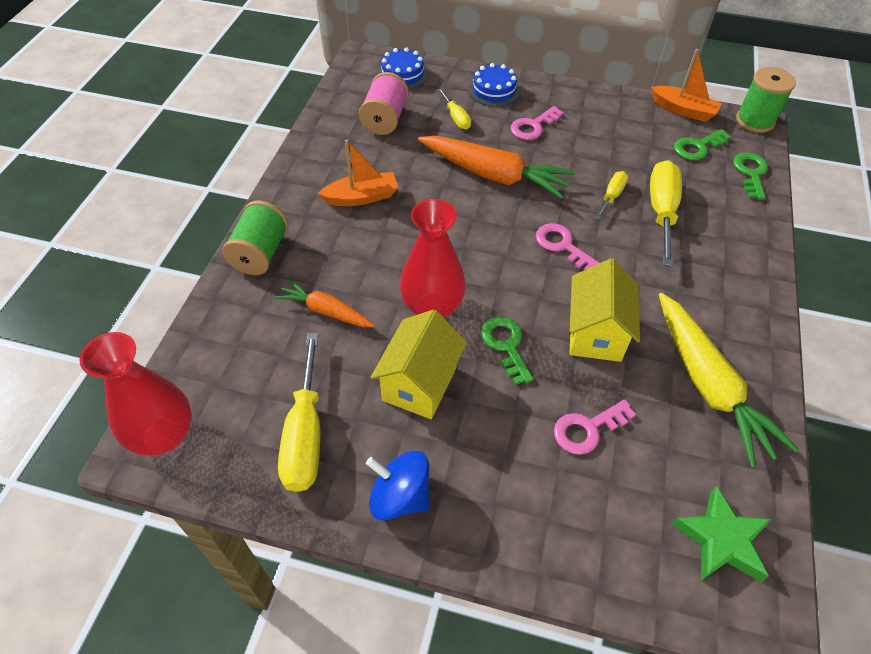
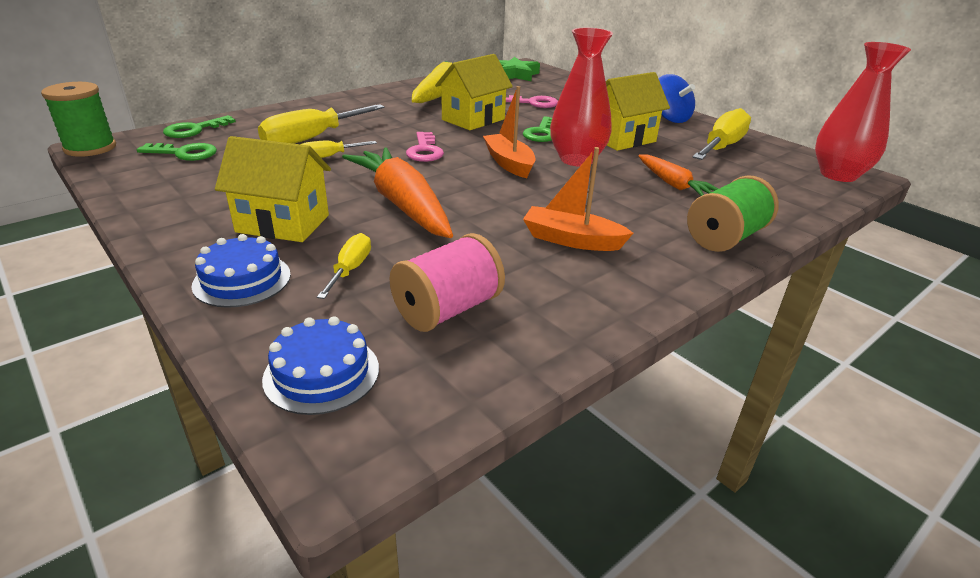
camera: 145 degrees left, 20 degrees down
(533, 126) = (283, 224): pink key -> yellow house
(683, 110) = (116, 176): orange boat -> orange boat (509, 163)

